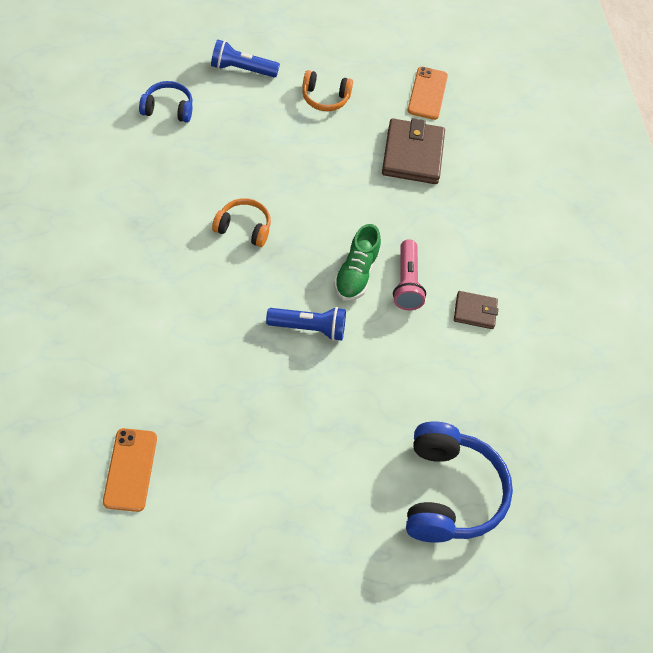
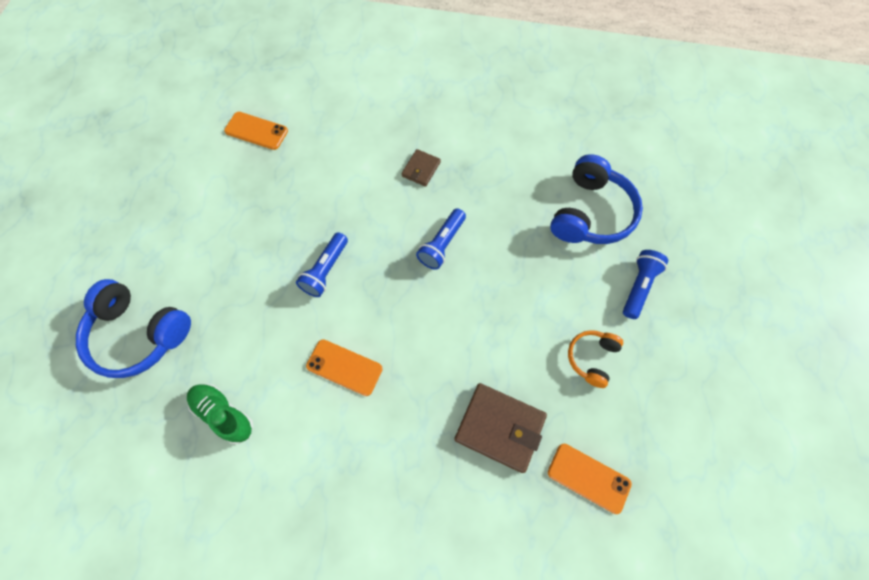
camera: 115 degrees right, 10 degrees up
(168, 109) = (591, 213): blue headphones -> blue headphones, size x1.83
(244, 228) = (442, 245): orange headphones -> blue flashlight
(356, 274) = (368, 324): green shoe -> green shoe (224, 414)
(406, 283) = (344, 367): pink flashlight -> orange phone
(475, 311) = (293, 422): brown wallet -> brown wallet (421, 169)

